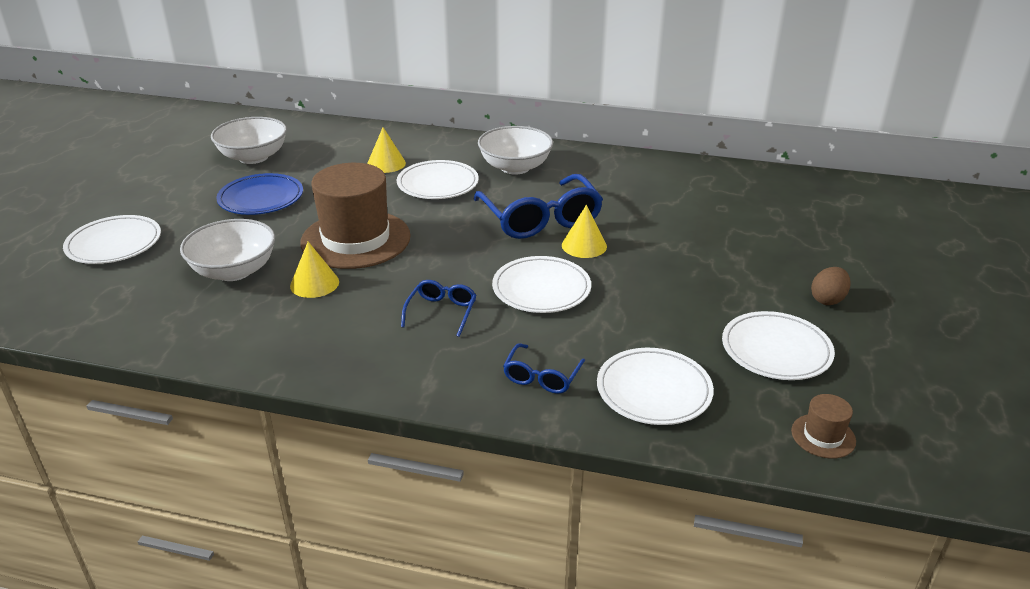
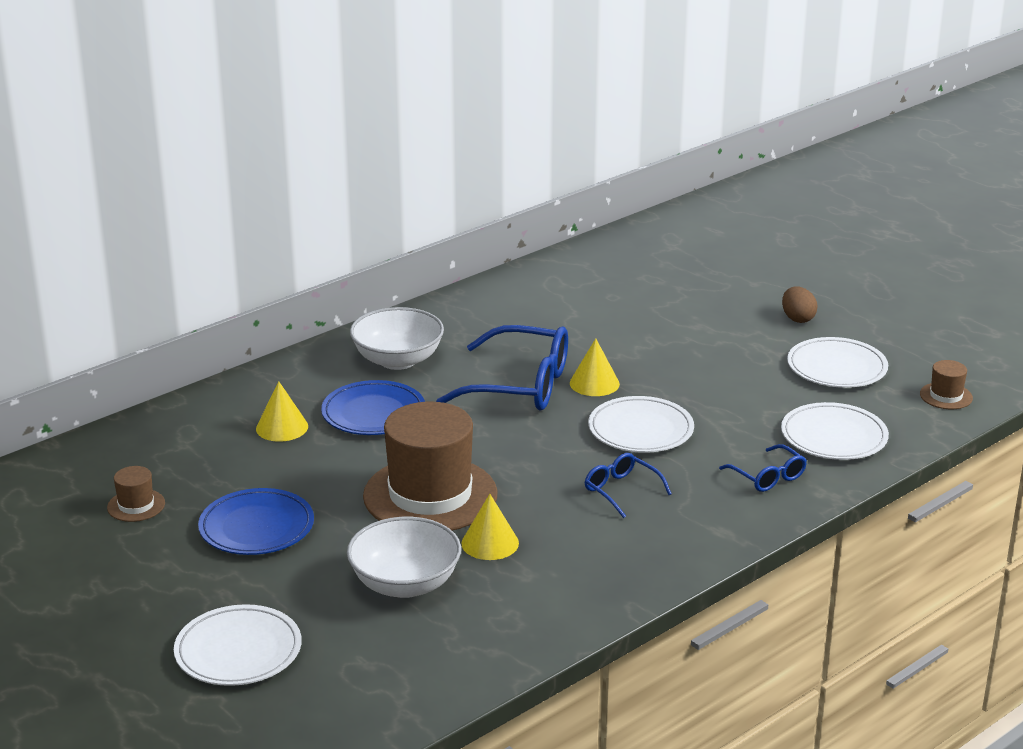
camera: 55 degrees left, 5 degrees down
(253, 157) = (136, 505): white bowl -> brown hat
(438, 184) = (373, 413): white plate -> blue plate

